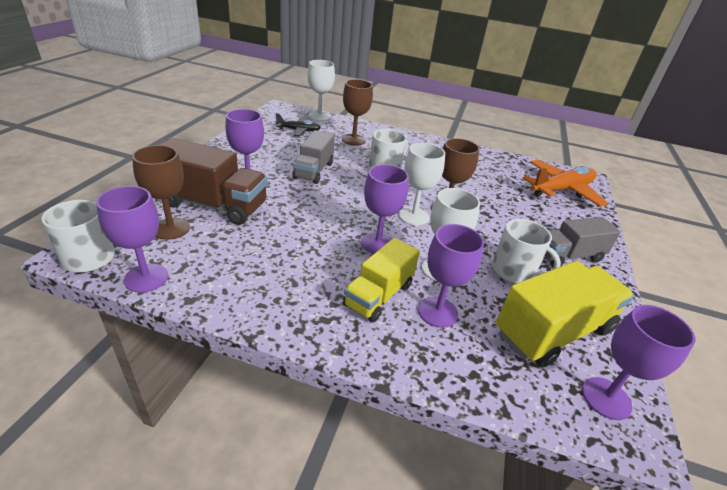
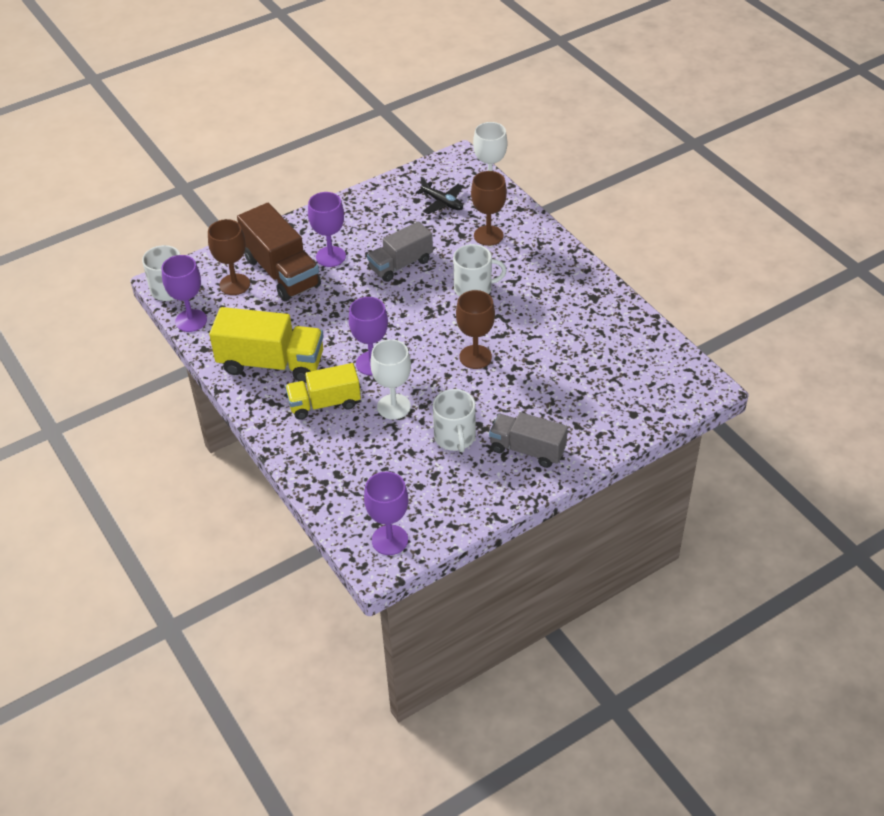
camera: 45 degrees right, 10 degrees up
(413, 216) = (435, 351): white goblet -> none
(437, 312) = (351, 435): purple goblet -> none
(553, 331) = (417, 490): yellow truck -> yellow truck (271, 363)
(561, 190) = (642, 388): orange plane -> none

